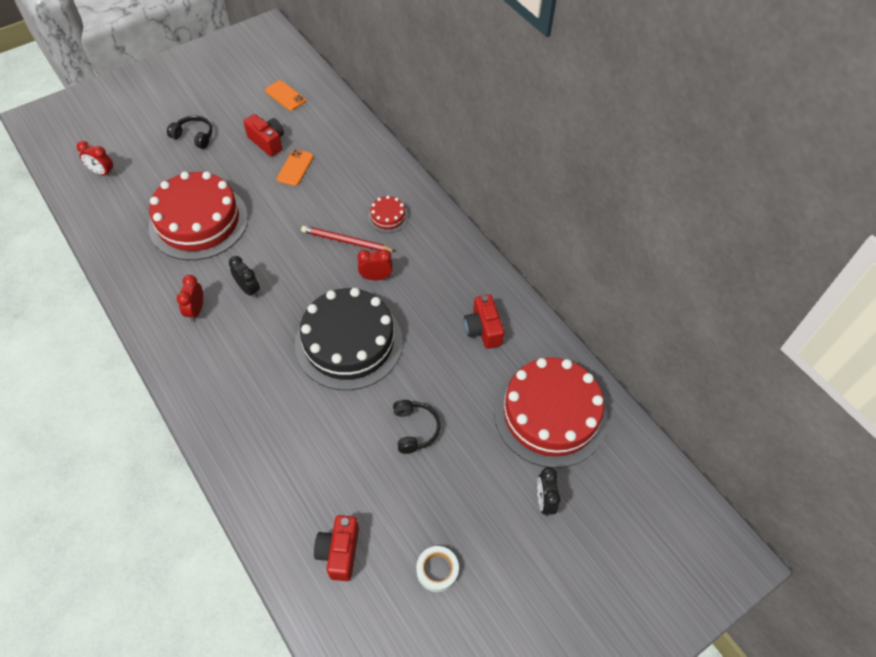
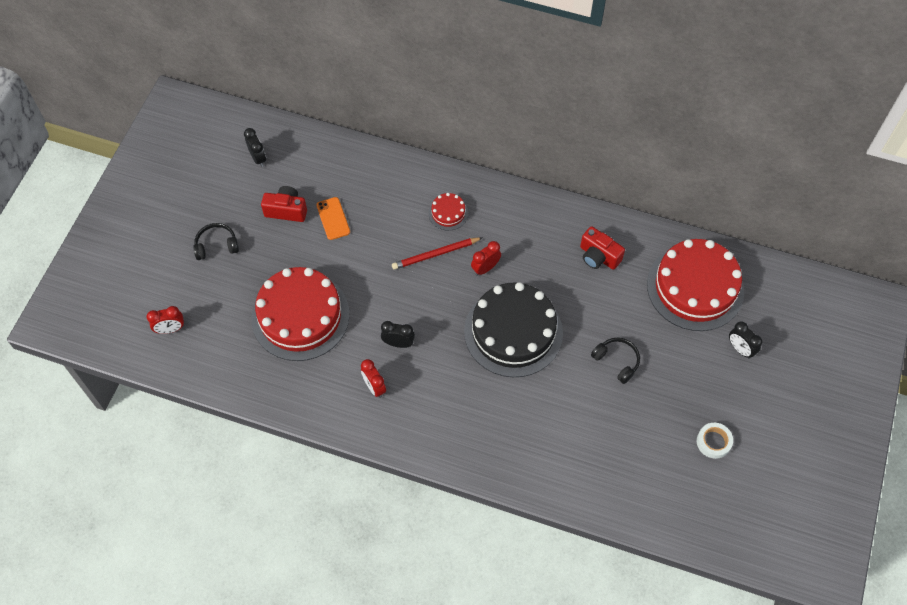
camera: 35 degrees left, 5 degrees up
(285, 96) = (258, 158): orange phone -> black clock
(339, 552) = (643, 477): red camera -> none

